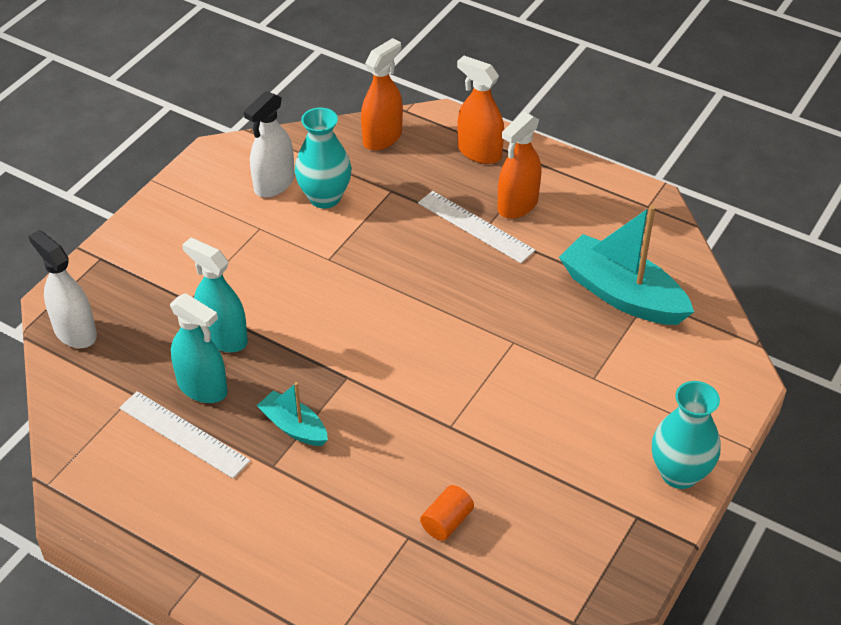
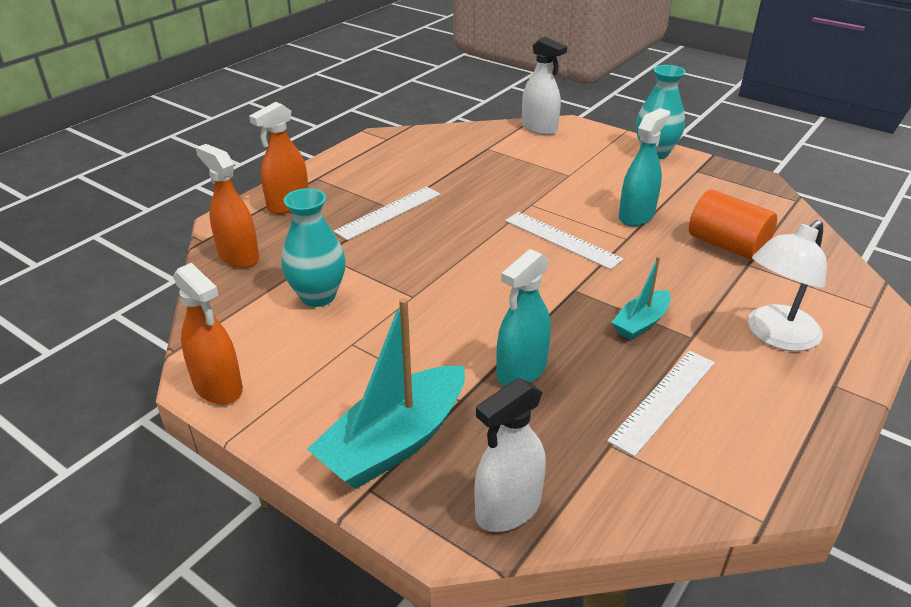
camera: 85 degrees left, 10 degrees down
(202, 387) = (595, 386): turquoise spray bottle -> turquoise spray bottle (636, 216)
(274, 184) = (281, 332): white spray bottle -> white spray bottle (539, 128)
(276, 538) = (775, 336): none -> white lamp
(440, 368) = (562, 240): none -> white ruler
(447, 522) = (726, 245): orange cylinder -> orange cylinder, size x1.79
(517, 205) = (367, 191): orange spray bottle -> orange spray bottle (218, 387)
(622, 294) = (482, 157): turquoise boat -> turquoise boat (395, 442)

